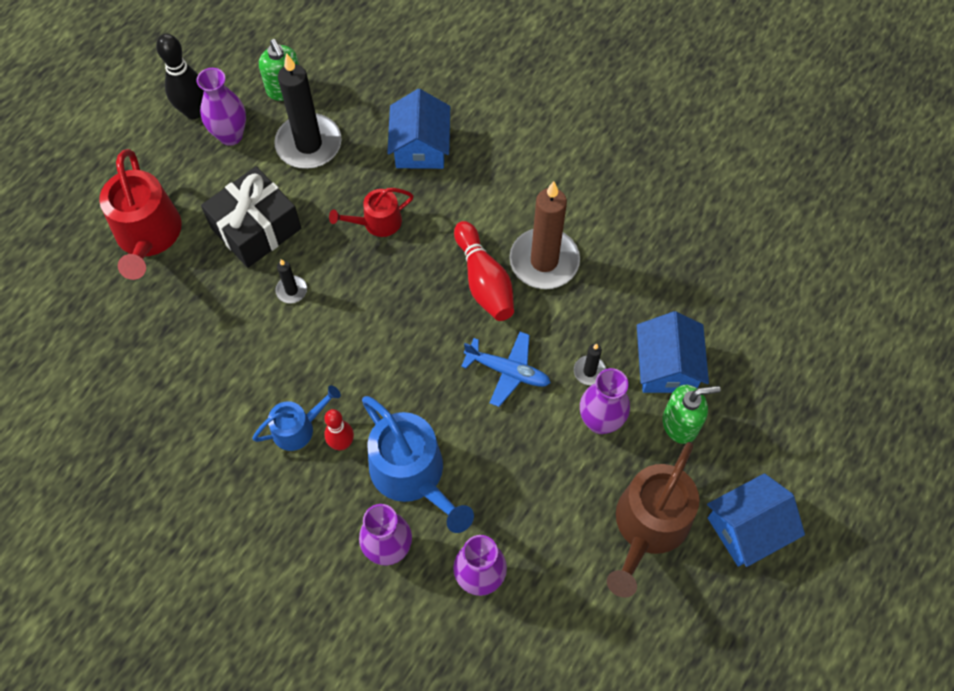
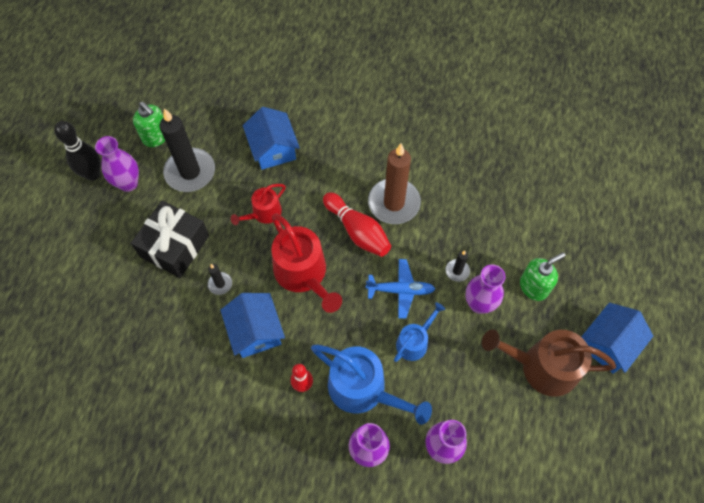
camera: 20 degrees left, 0 degrees up
(148, 236) = (94, 278): red watering can -> red watering can (303, 274)
(298, 428) = (265, 385): blue watering can -> blue watering can (414, 342)
(648, 526) = (542, 367): brown watering can -> brown watering can turned 90 degrees clockwise
(666, 367) = (508, 250): blue house -> blue house (255, 331)

